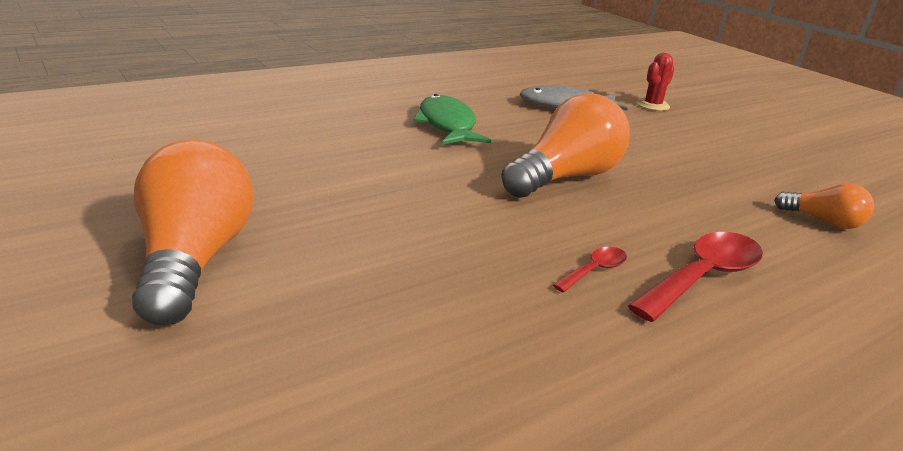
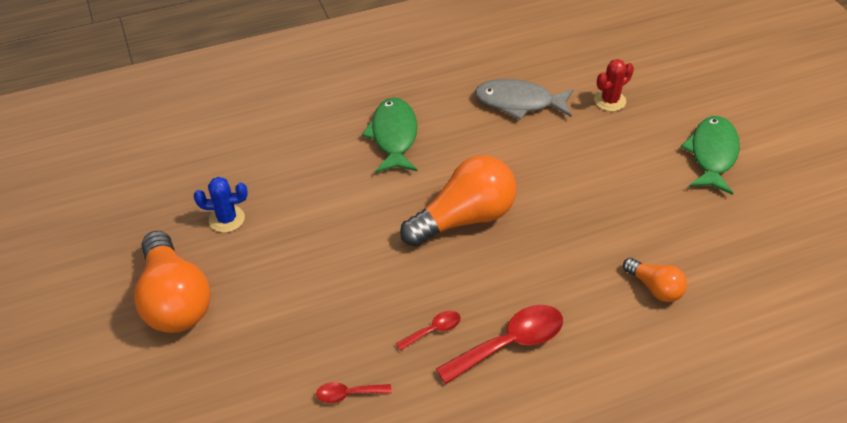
camera: 15 degrees right, 20 degrees up
(193, 260) = (174, 299): orange light bulb -> orange light bulb turned 150 degrees clockwise
(260, 185) = (227, 219): none -> blue cactus
(513, 348) = (348, 394): none -> red spoon
(779, 134) = (712, 154): none -> green fish

